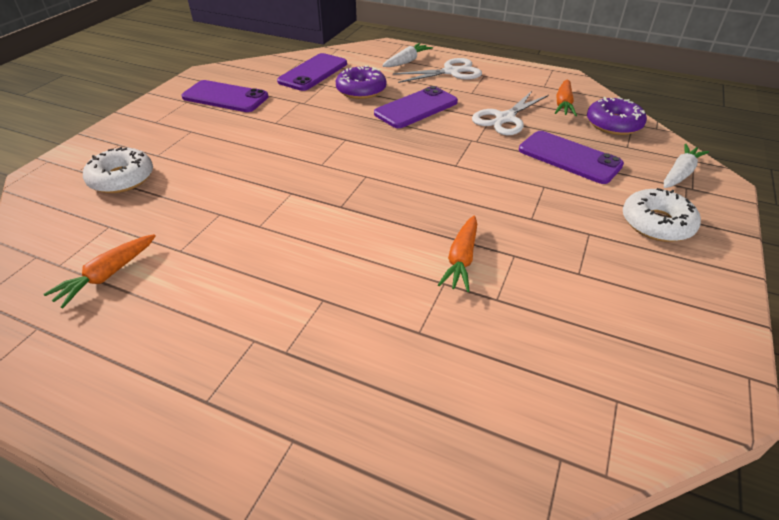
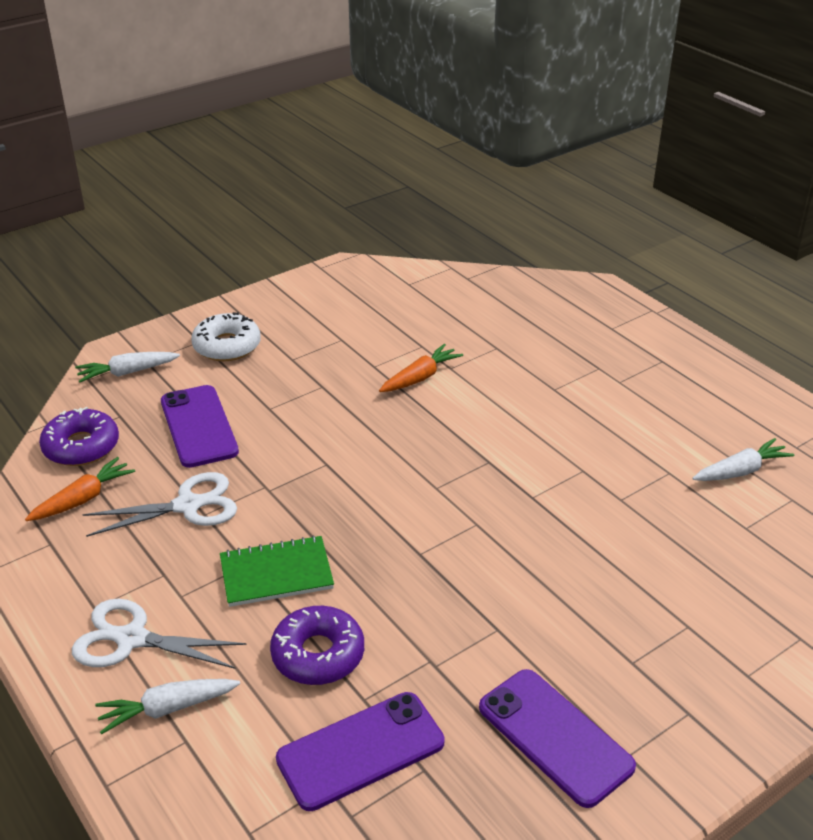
camera: 150 degrees left, 5 degrees down
(107, 275) = (741, 471): orange carrot -> white carrot
(122, 178) = (736, 597): white donut -> none
(416, 108) = (276, 574): purple phone -> green notebook

